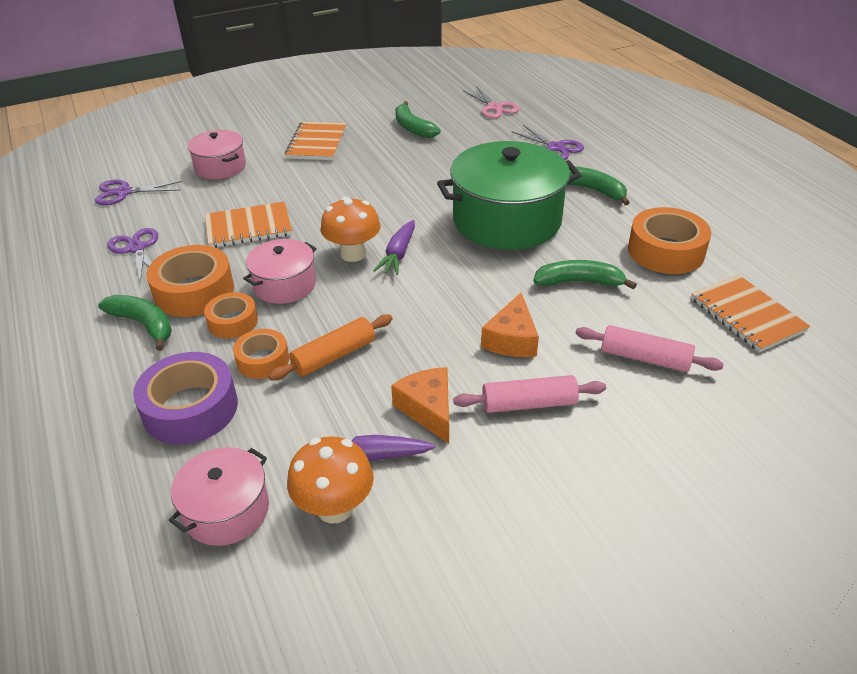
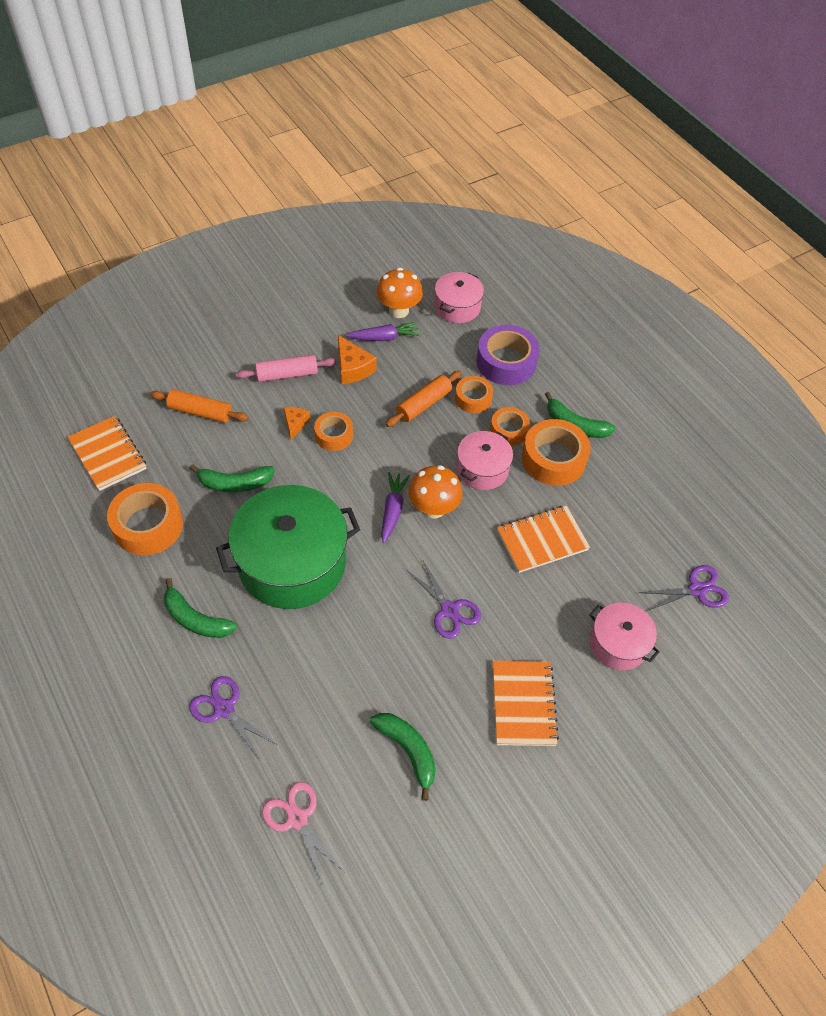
camera: 170 degrees right, 15 degrees up
(136, 249) = (631, 506): purple scissors -> purple scissors (449, 610)
(460, 325) = (334, 435): none -> orange tape
(511, 339) = (295, 424): orange cheese -> orange cheese, size x0.64
(645, 358) = (200, 412): pink rolling pin -> orange rolling pin

